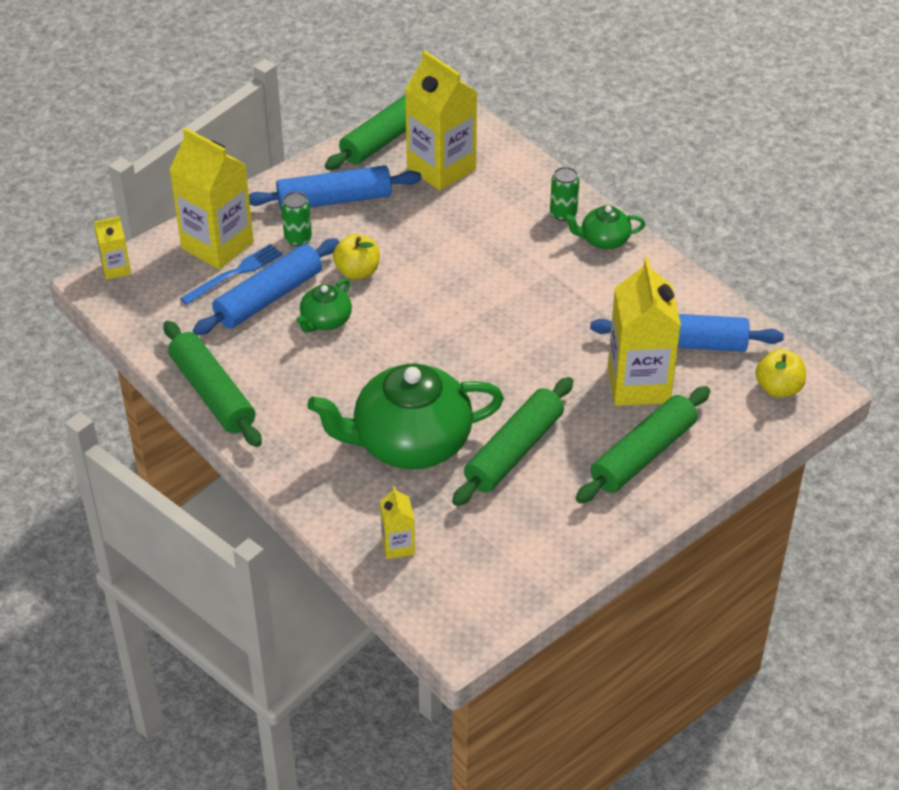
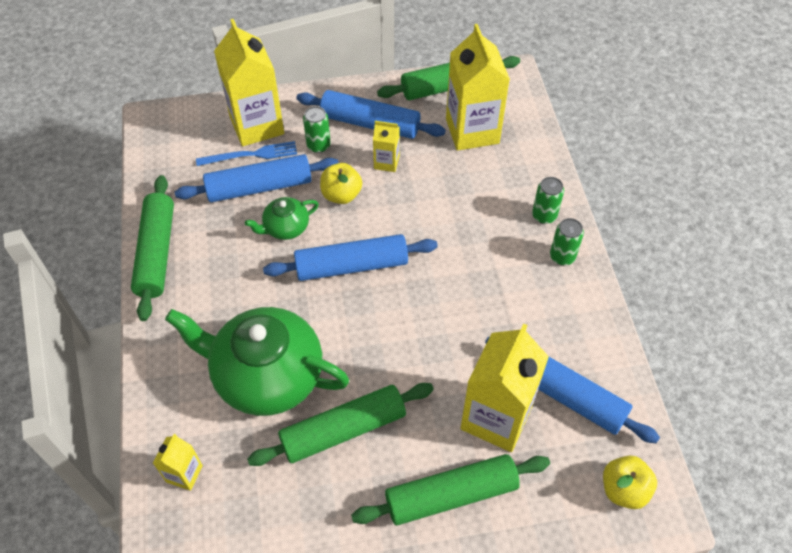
camera: 30 degrees right, 10 degrees up
(116, 269) = (173, 113): yellow carton -> yellow carton (386, 162)
(416, 325) = (351, 266): none -> blue rolling pin
(604, 240) = (562, 256): green teapot -> green can

